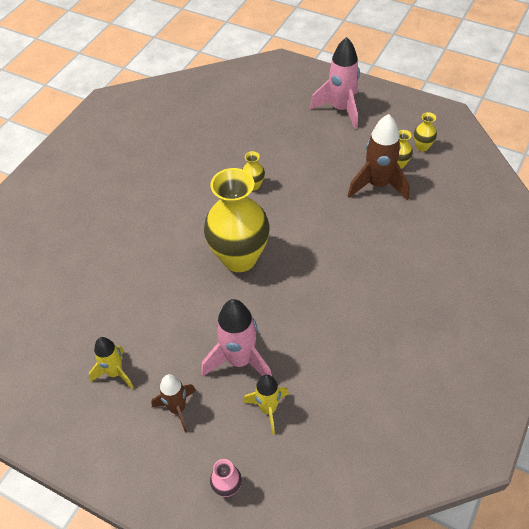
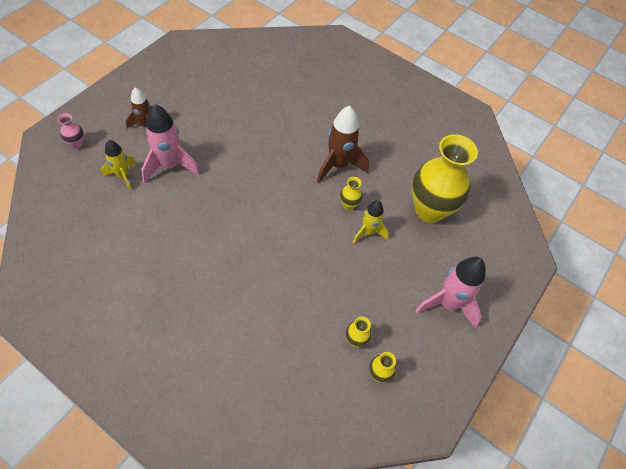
camera: 90 degrees right, 5 degrees up
(115, 373) = (188, 96): yellow rocket -> yellow rocket (368, 232)
(239, 258) = (267, 181): yellow vase -> yellow vase (429, 210)
(377, 185) = (329, 311): brown rocket -> brown rocket (338, 165)

